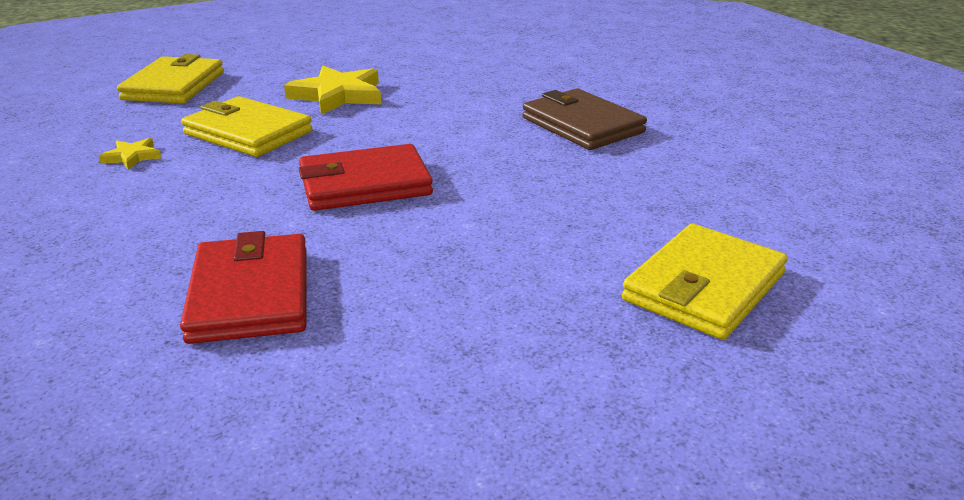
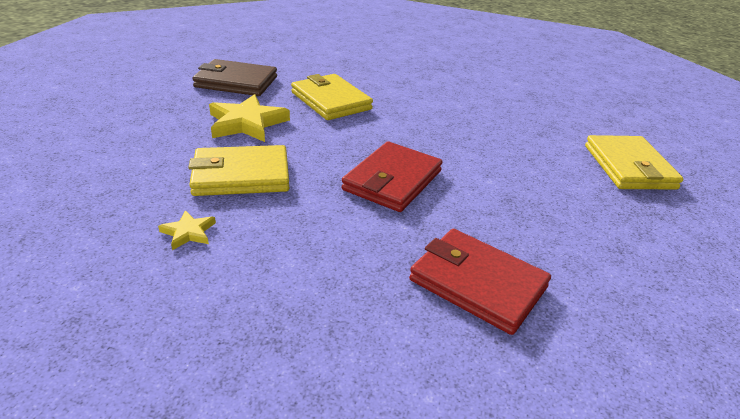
camera: 45 degrees left, 5 degrees up
(174, 86) = (90, 159): yellow wallet -> yellow wallet (331, 101)
(582, 125) = (426, 96): brown wallet -> brown wallet (236, 82)

